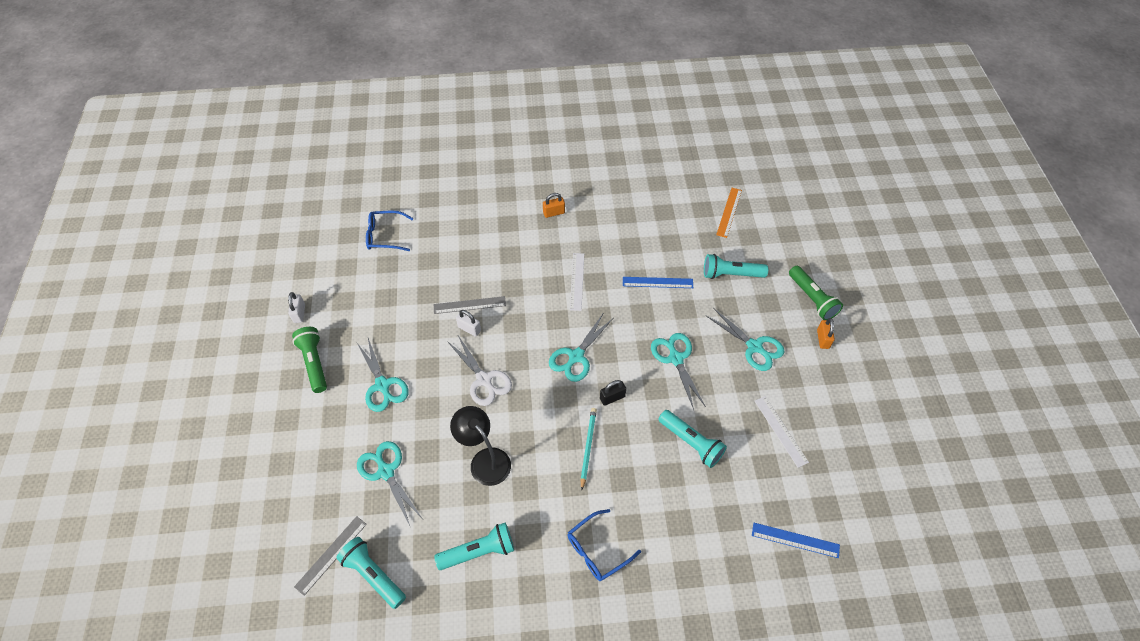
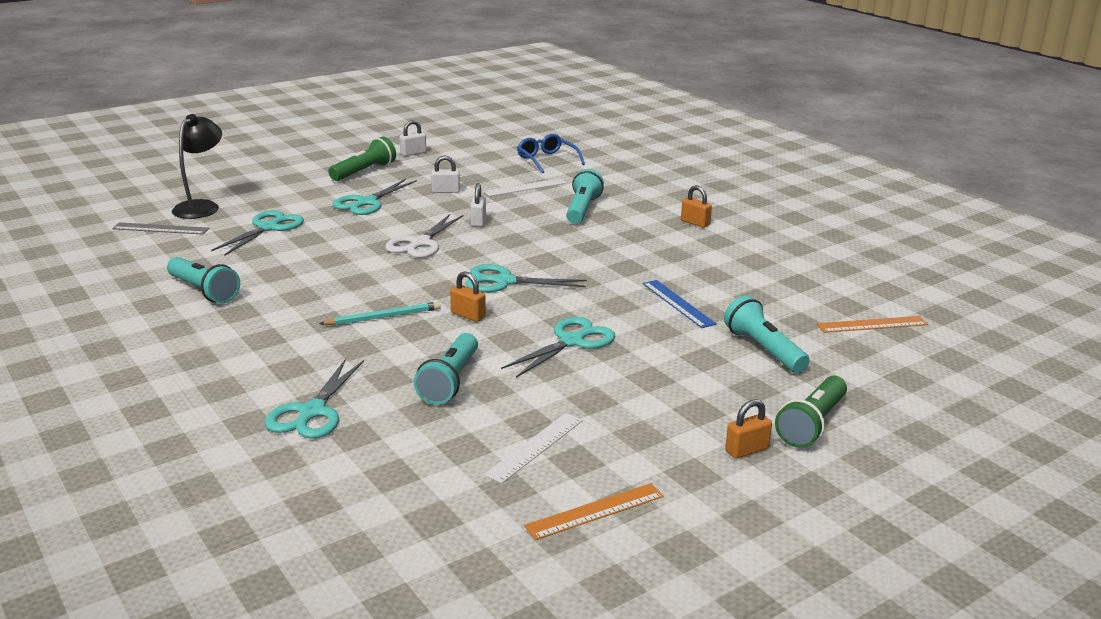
camera: 60 degrees right, 30 degrees down
(373, 575) = (148, 251): turquoise flashlight -> turquoise flashlight (582, 209)
(398, 325) = (445, 191): none -> white padlock
(469, 305) = (509, 214): grey ruler -> none
(485, 460) = (319, 267): black lamp -> black lamp (201, 206)
(577, 281) = (613, 257): white ruler -> white ruler (525, 187)
(597, 550) = (246, 355): blue glasses -> none
(612, 397) = (468, 315): black padlock -> orange padlock
(754, 347) = (660, 394): turquoise scissors -> turquoise scissors (312, 412)
(795, 540) = (355, 499): blue ruler -> none
(848, 431) = (595, 511): none -> orange ruler

